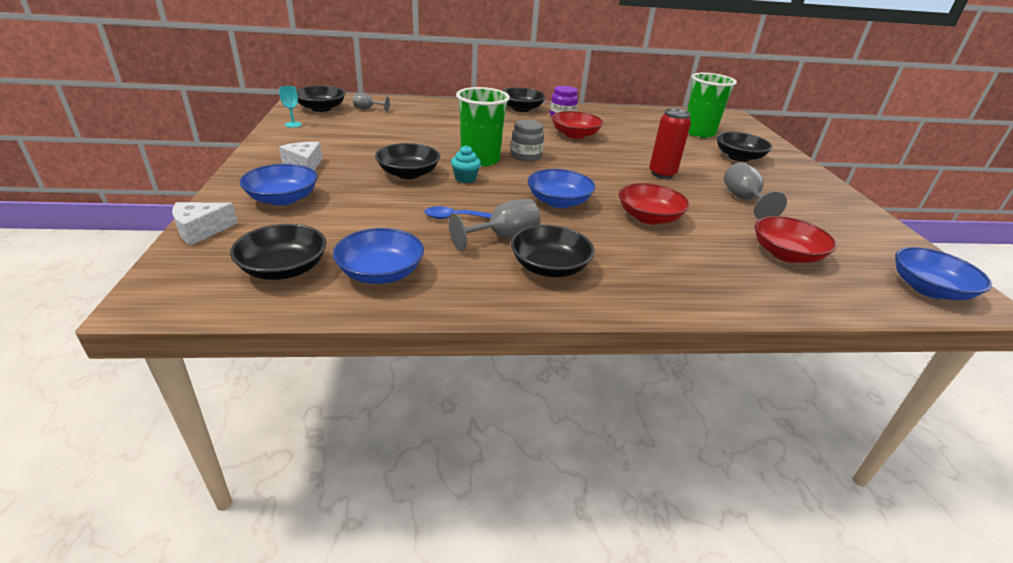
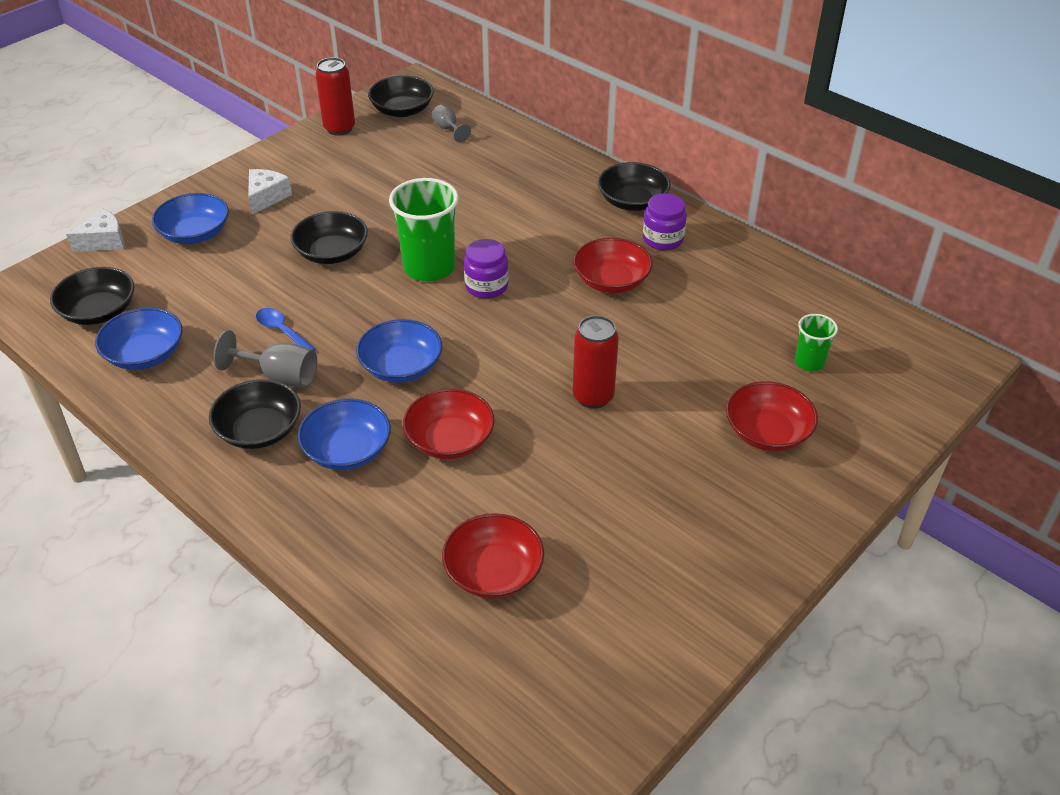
camera: 50 degrees right, 10 degrees up
(201, 230) = (104, 241): white cheese -> white cheese turned 135 degrees clockwise
(293, 124) = (339, 128): turquoise goblet -> red can
(465, 178) = (370, 287): turquoise cupcake -> none
(526, 156) = (486, 286): grey jar -> purple jar
(698, 133) = (809, 362): green cup -> green cup, size x0.52
(738, 157) = (767, 432): black bowl -> red bowl
(743, 200) = (610, 489): grey goblet -> none
(928, 289) = (552, 715): blue bowl -> blue bowl (347, 450)

